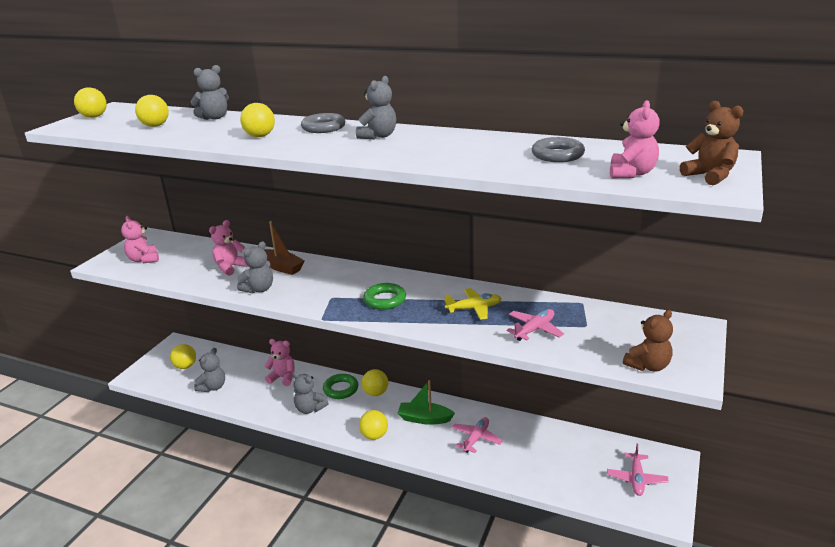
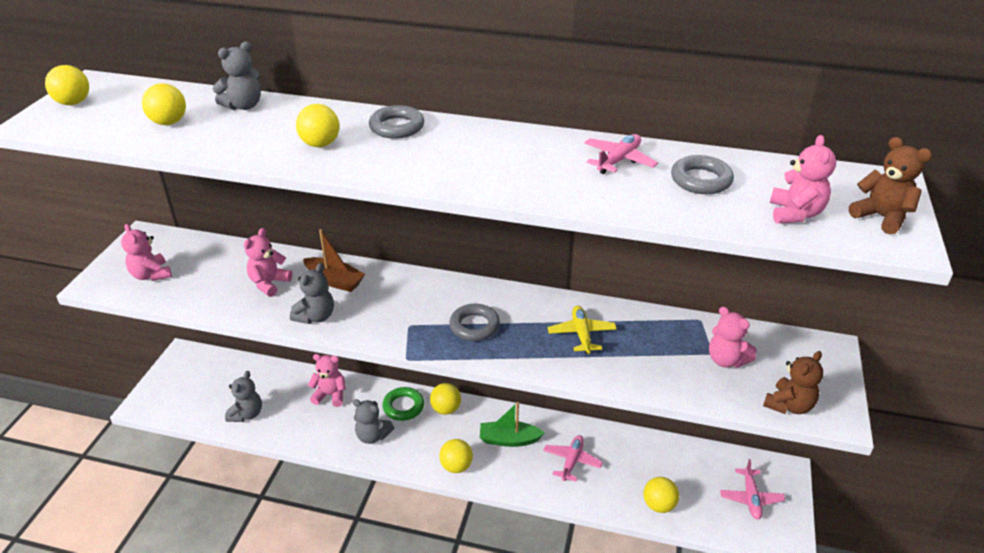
camera: 10 degrees left, 10 degrees up
(185, 366) = (204, 387): yellow ball -> yellow ball (659, 505)
(378, 136) = (473, 144): grey teddy bear -> none
(385, 300) = (474, 326): green ring -> grey ring
(474, 308) = (581, 334): yellow plane -> yellow plane turned 75 degrees counterclockwise
(534, 330) = (656, 361): pink plane -> pink plane (618, 160)
(598, 331) = (726, 360): none -> pink teddy bear

